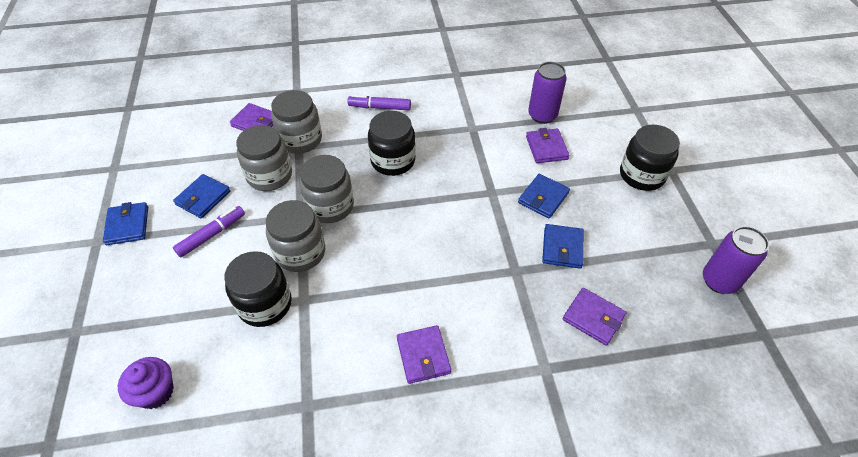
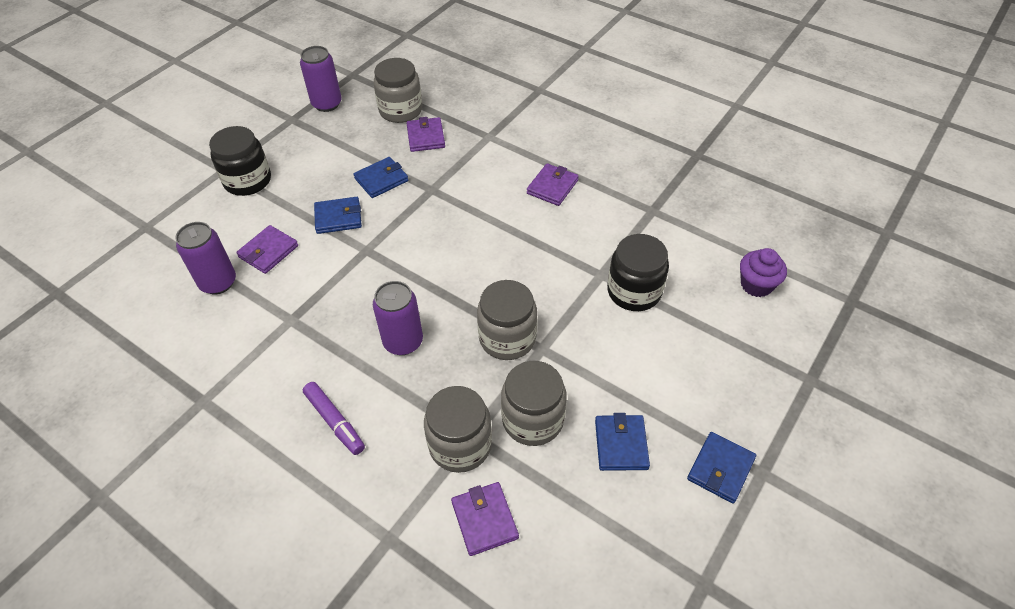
camera: 135 degrees left, 0 degrees up
(203, 198) = (621, 444): blue wallet -> blue wallet turned 75 degrees counterclockwise
(211, 235) = (639, 390): purple marker -> none
(300, 252) = (571, 313): grey jar -> grey jar (400, 110)
(393, 161) = (403, 342): black jar -> purple can

